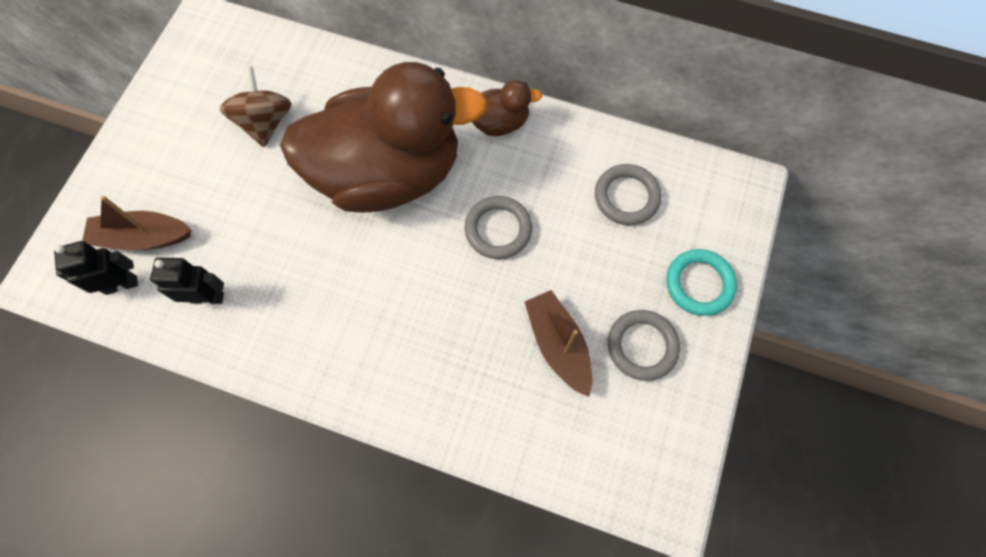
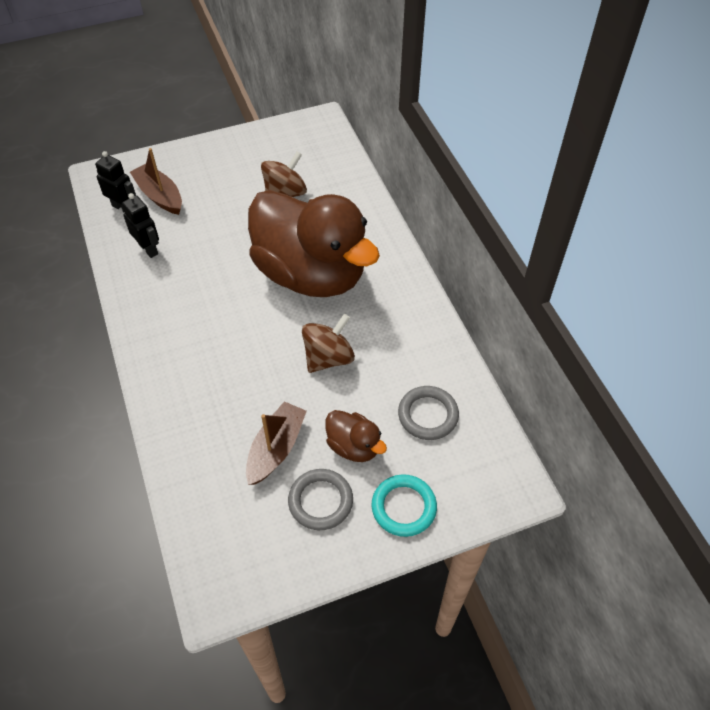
camera: 50 degrees right, 15 degrees down
(498, 229) = (328, 357): grey ring -> brown spinning top
(499, 123) = (408, 305): brown duck -> brown duck (354, 446)

